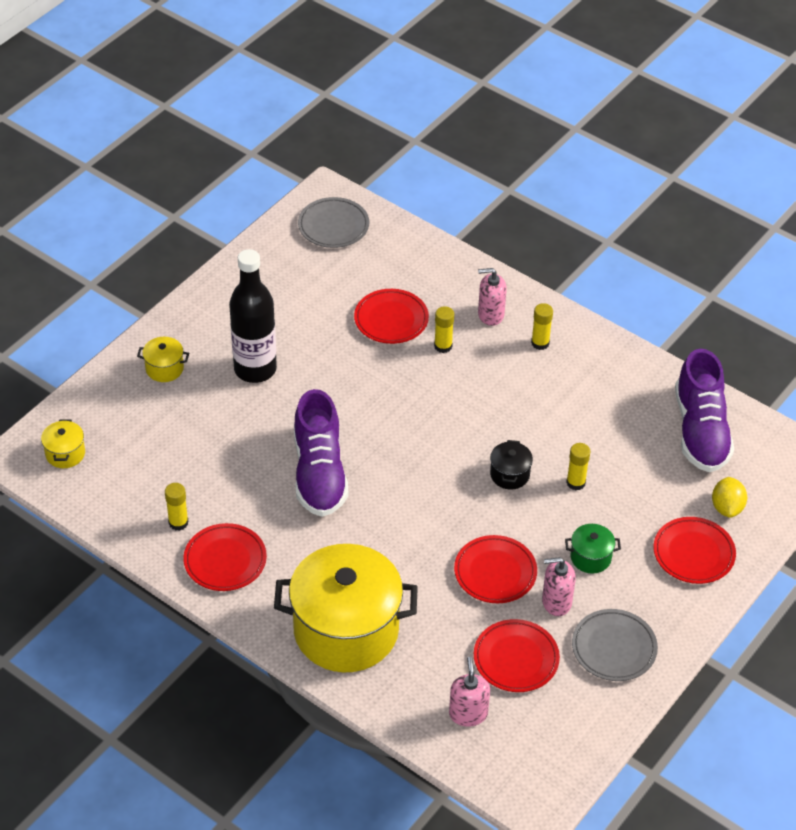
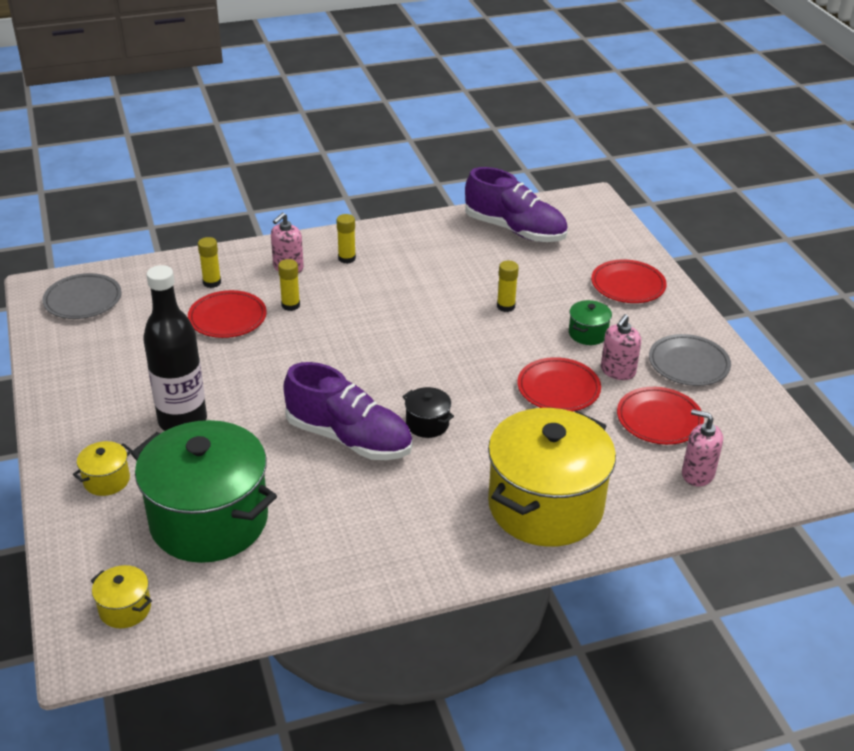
camera: 55 degrees left, 10 degrees down
(172, 446) = (209, 520): none -> green pot
(178, 522) = (309, 562): yellow glue stick -> yellow glue stick (212, 282)
(225, 560) = (389, 550): red plate -> none
(509, 474) = (463, 334): black pot -> black pot (427, 424)
(727, 507) = (598, 252): yellow lemon -> none

